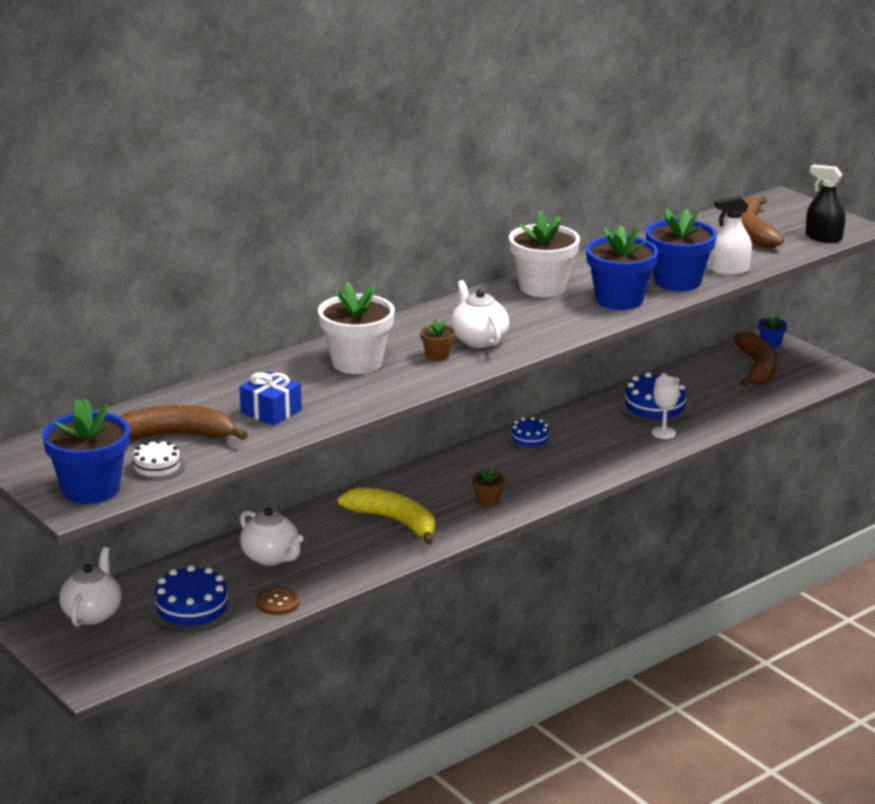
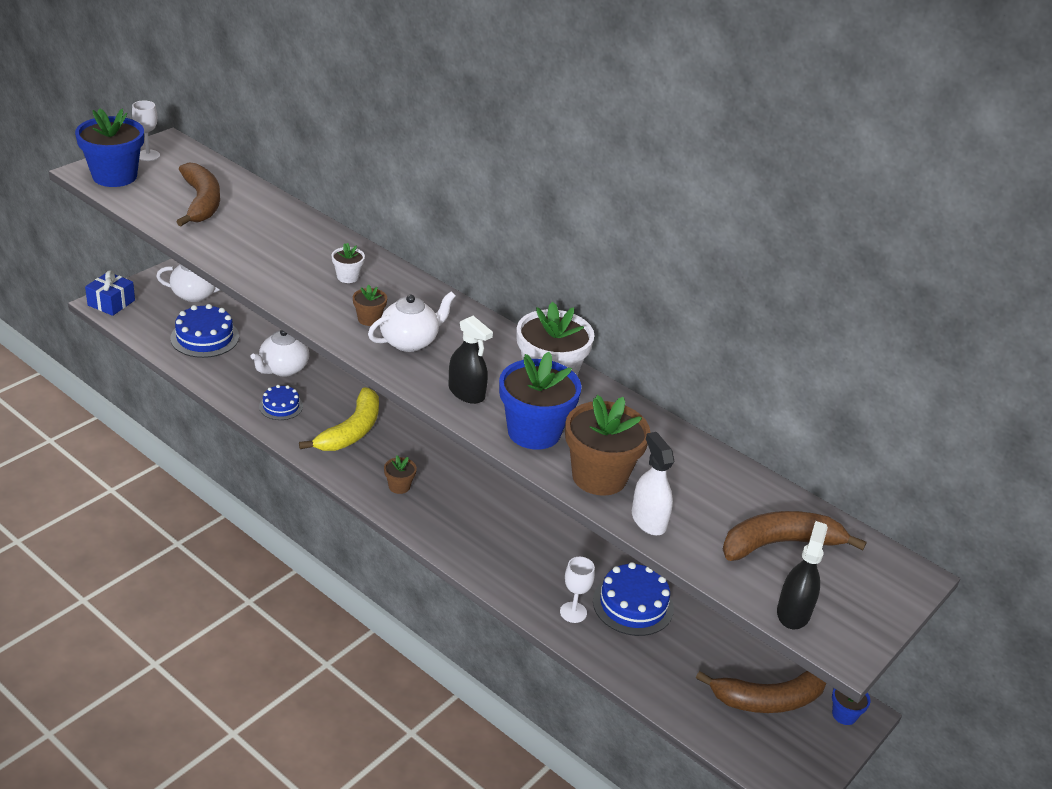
camera: 75 degrees right, 10 degrees up
(40, 468) = (148, 155): none -> white goblet
(157, 466) = (149, 199): white cake -> none
(271, 411) = (247, 241): blue gift -> blue gift (111, 303)
(278, 603) = (213, 378): brown button -> none
(357, 362) = (347, 277): white flower pot -> white flower pot, size x0.47
(530, 439) = (530, 510): blue cake -> blue cake (281, 406)
(561, 321) = (466, 392): none -> black spray bottle
(678, 281) = (599, 476): blue flower pot -> brown flower pot

